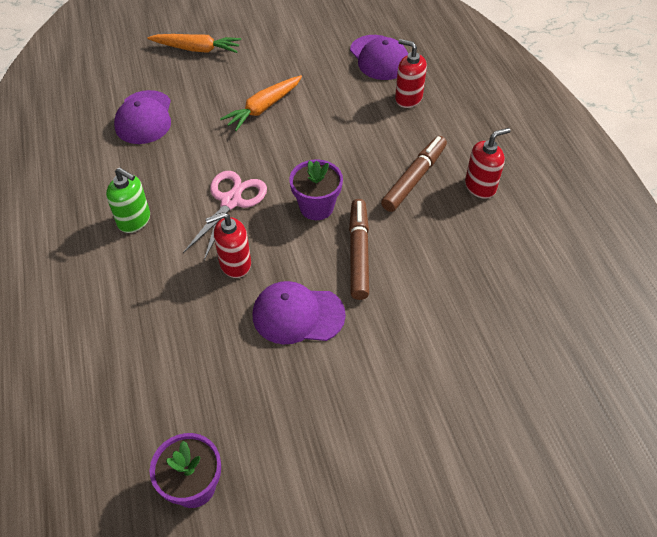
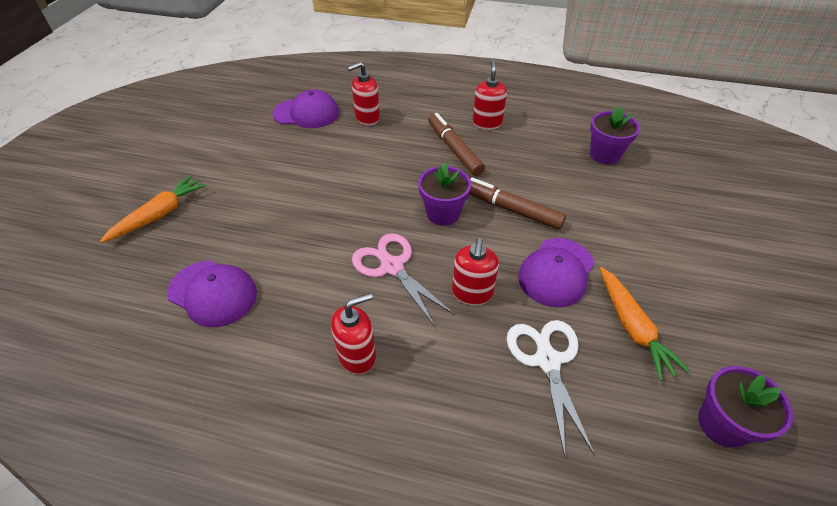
camera: 60 degrees left, 5 degrees down
(134, 220) = (357, 356): green soap dispenser -> red soap dispenser
(193, 339) = (547, 360): none -> white scissors
(263, 108) = (293, 200): orange carrot -> orange carrot (632, 327)
(512, 304) = (604, 155): none -> purple flower pot

